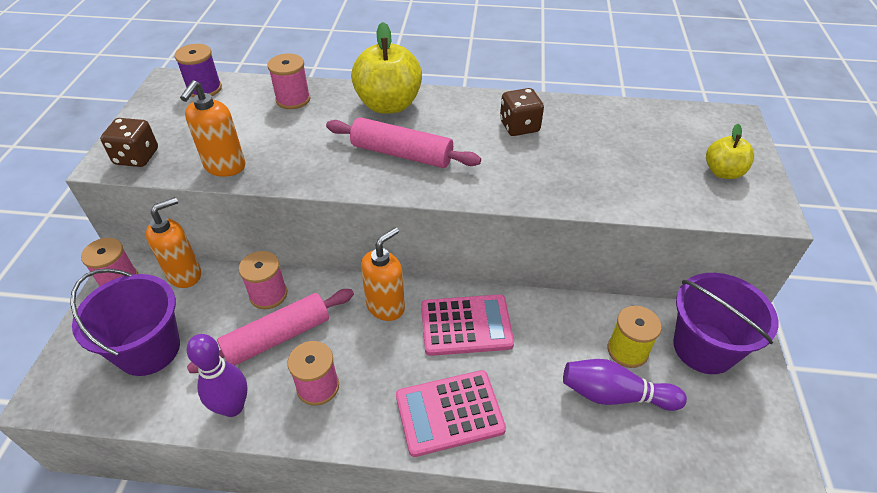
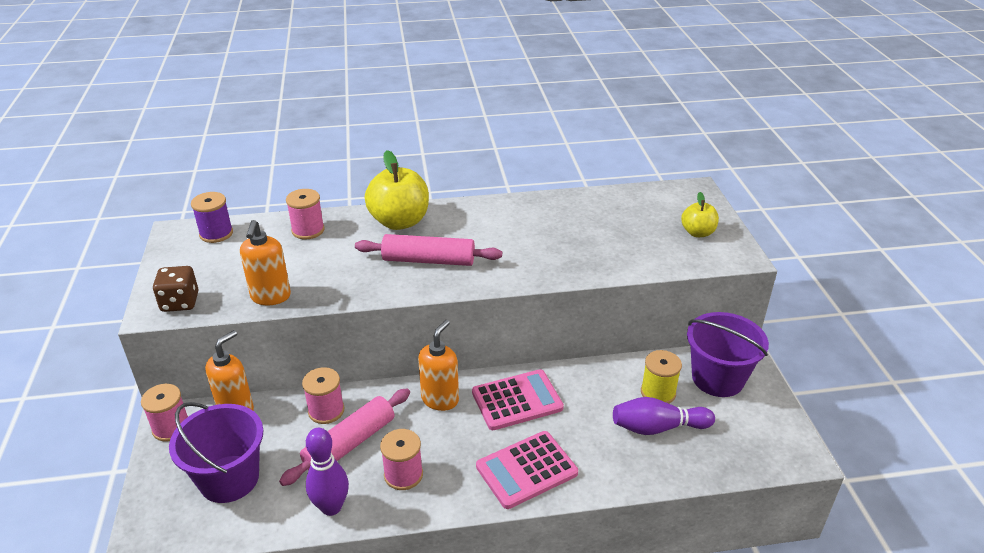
camera: 15 degrees left, 10 degrees down
(519, 126) = (522, 222): brown dice -> none

